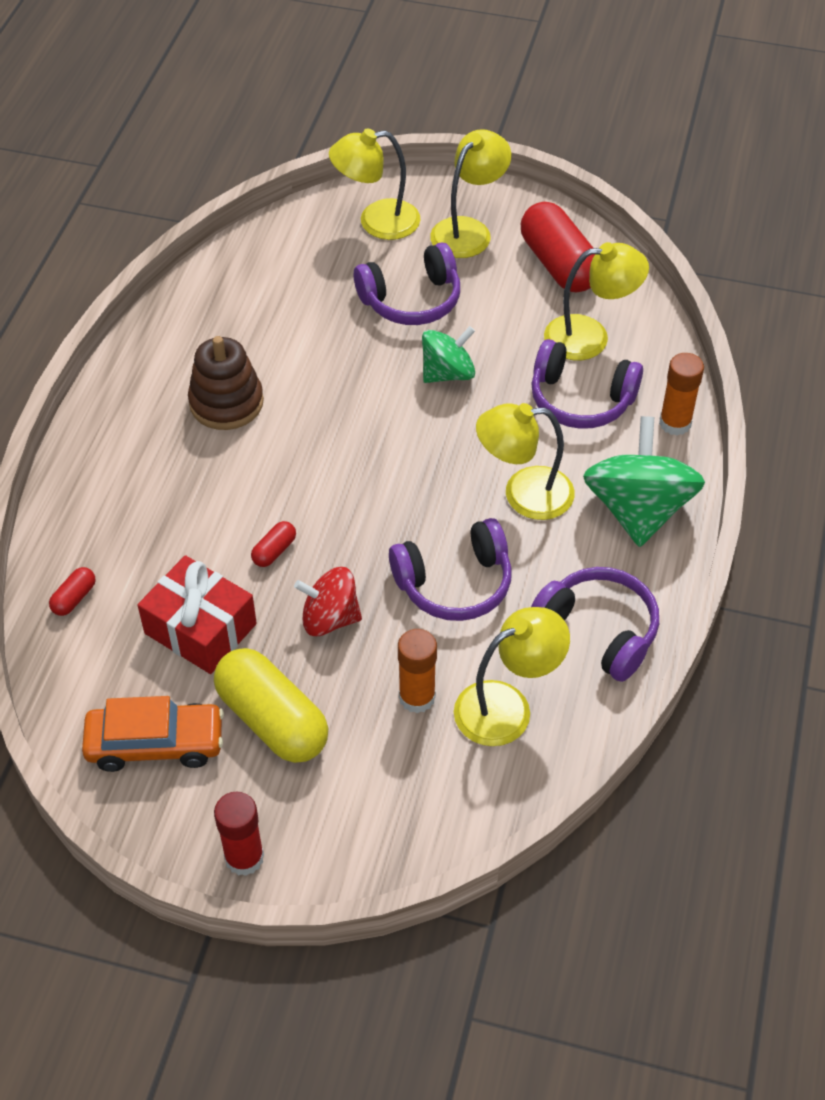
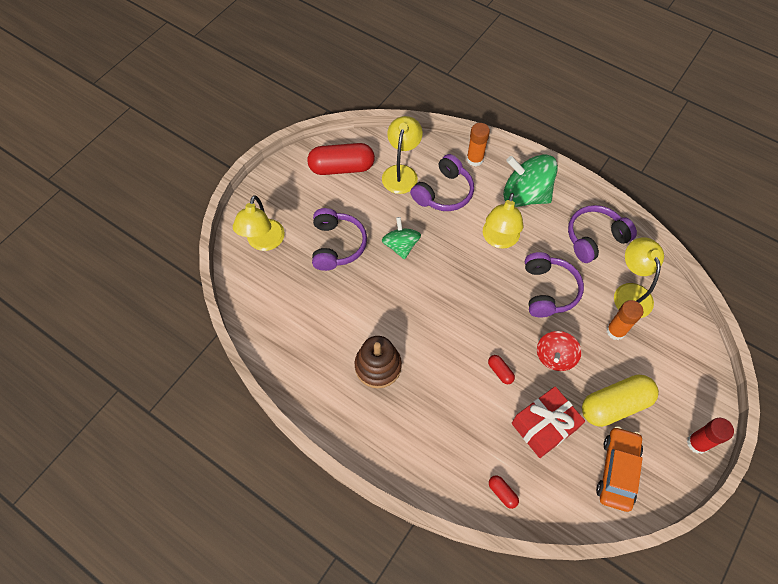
camera: 70 degrees left, 10 degrees up
(468, 230) = (294, 199): yellow lamp -> none

